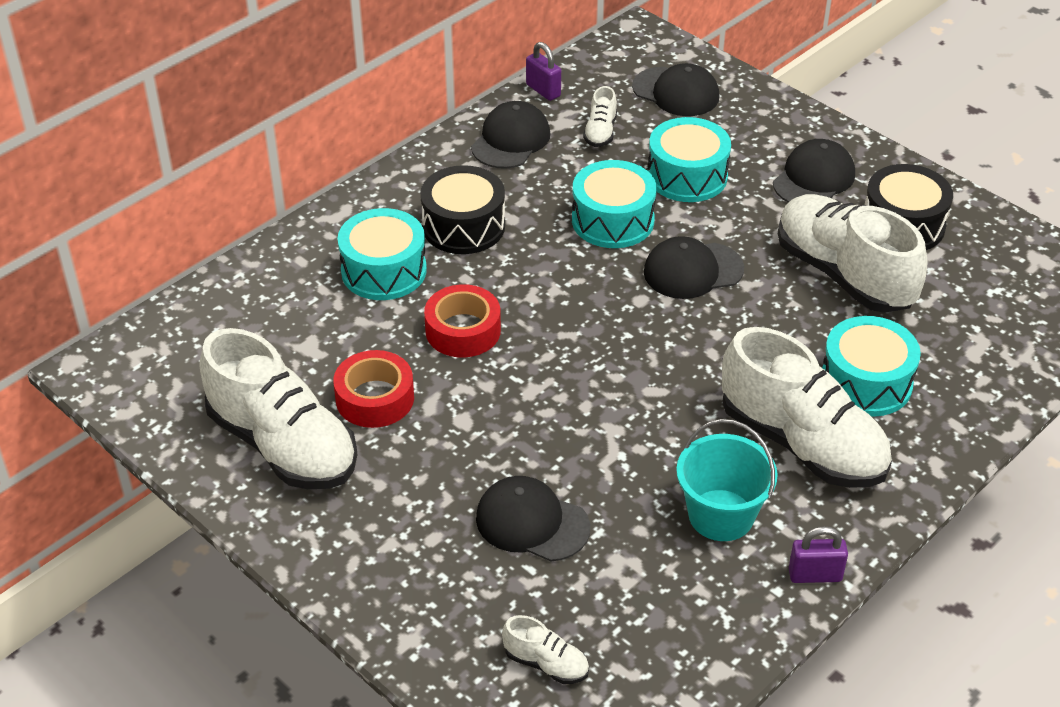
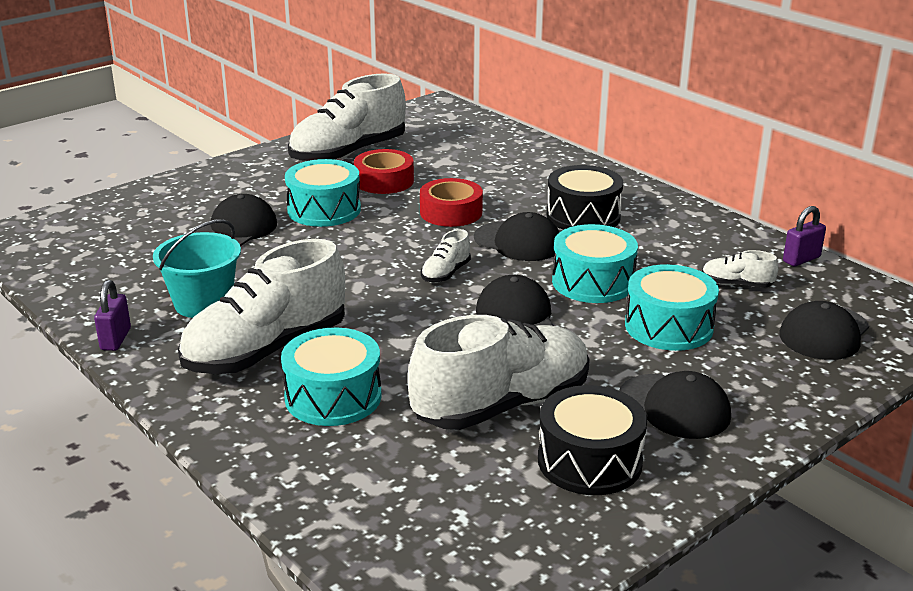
camera: 95 degrees right, 15 degrees down
(384, 271) = (527, 186): turquoise drum -> turquoise drum (324, 210)
(511, 140) = (713, 240): black cap -> black cap (518, 242)
(546, 663) = (108, 228): white shoe -> white shoe (446, 273)

